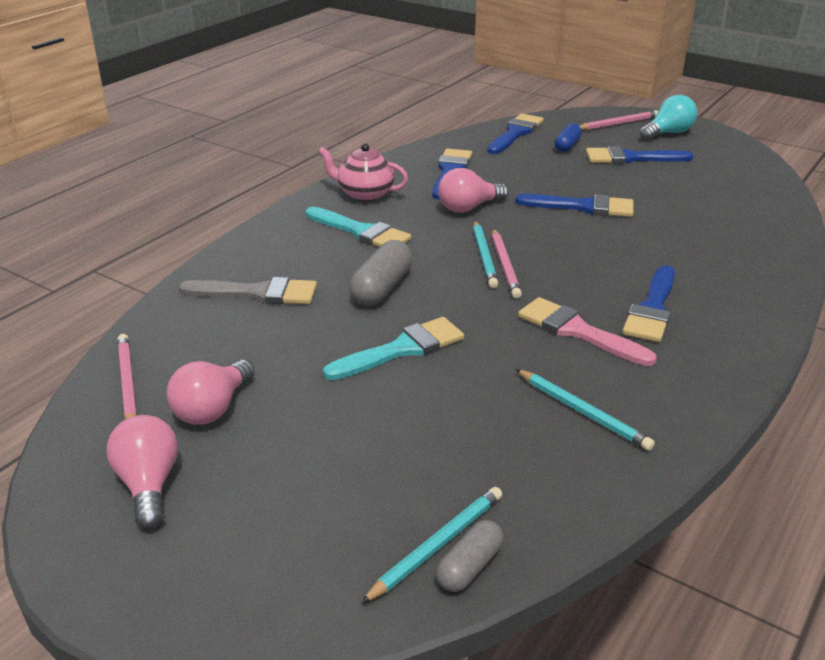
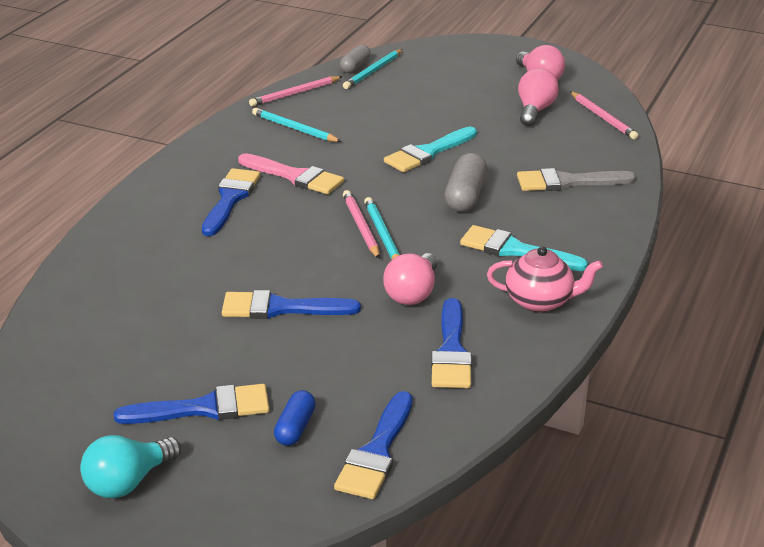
camera: 170 degrees right, 0 degrees up
(468, 208) = (412, 293): pink light bulb -> pink light bulb turned 150 degrees clockwise
(618, 124) = (206, 502): pink pencil -> pink pencil (295, 93)

